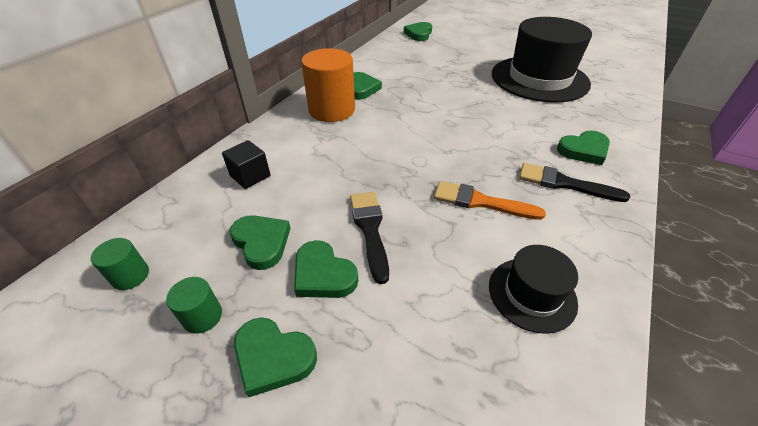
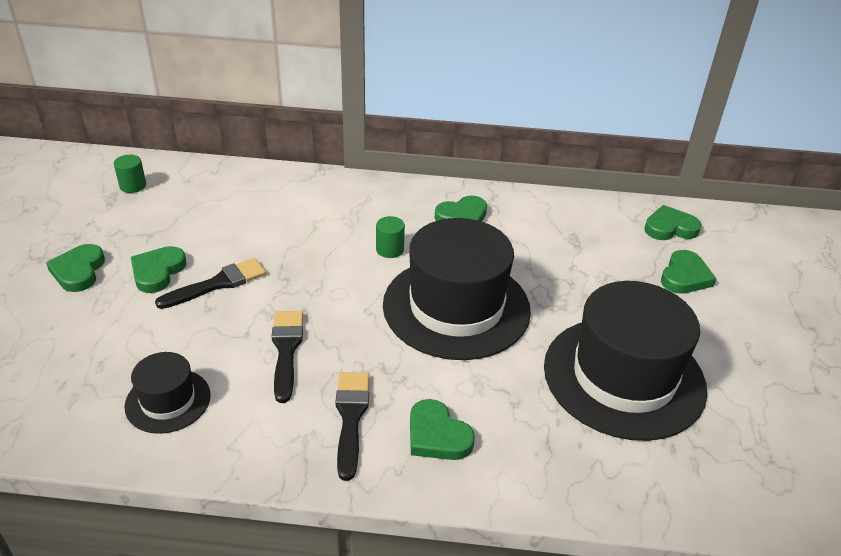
camera: 65 degrees right, 5 degrees down
(202, 316) = (105, 229): green cylinder -> green cylinder (390, 249)
(250, 176) = (262, 196): black cube -> none
(261, 242) = (182, 230): green heart -> green heart (685, 276)
(332, 110) = (400, 209): orange cylinder -> none
(459, 114) = (456, 307): none -> black hat
(480, 202) = (286, 350): orange brush -> black brush

